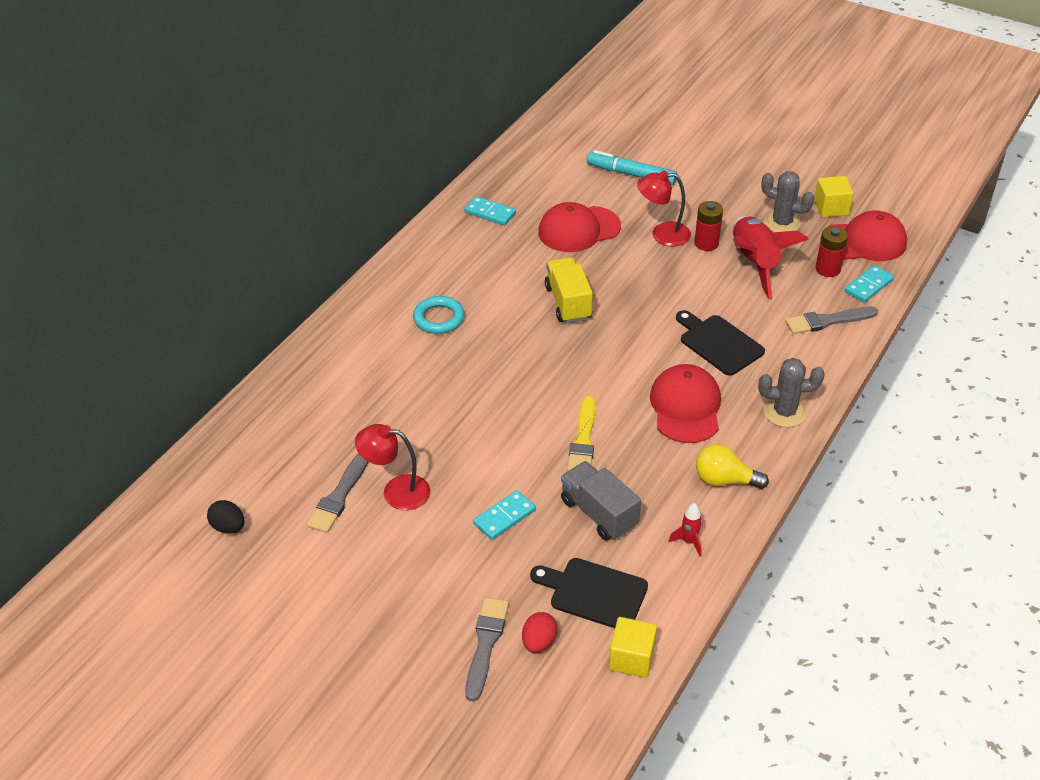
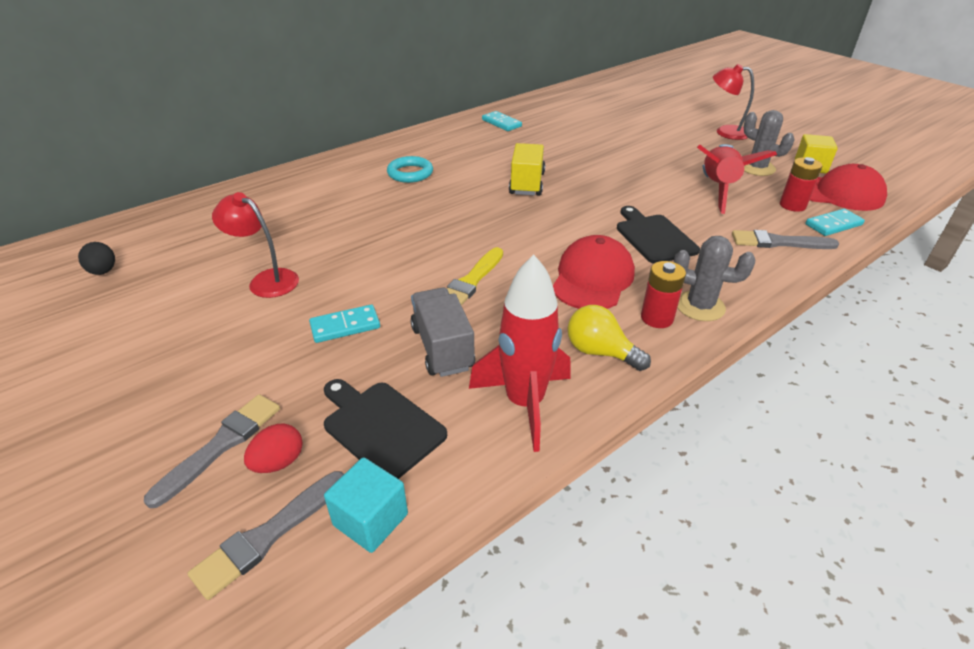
camera: 20 degrees right, 5 degrees down
(339, 496) = (215, 271): grey brush -> grey brush (268, 535)
(579, 229) = (567, 143): red cap -> none
(631, 174) = (632, 120): turquoise marker -> none
(631, 658) = (370, 519): yellow cube -> turquoise cube
(662, 234) = (639, 157): red lamp -> red lamp (725, 132)
(689, 542) = (524, 403): red rocket -> red rocket, size x2.35
(706, 243) = (677, 169): red battery -> red battery (657, 318)

